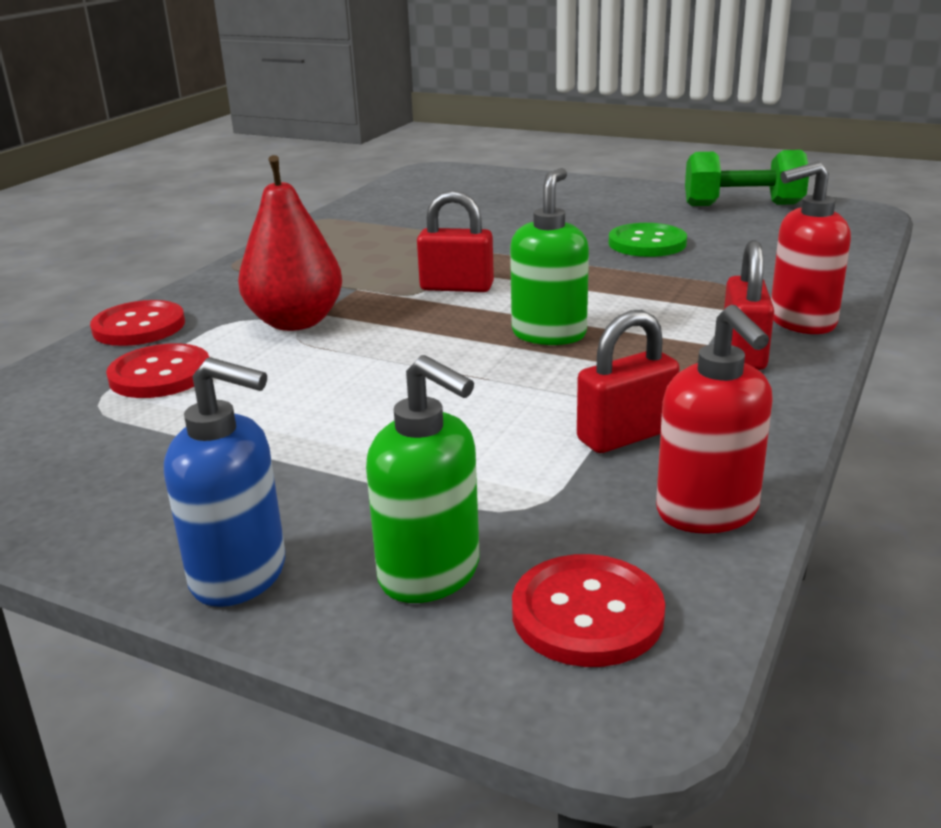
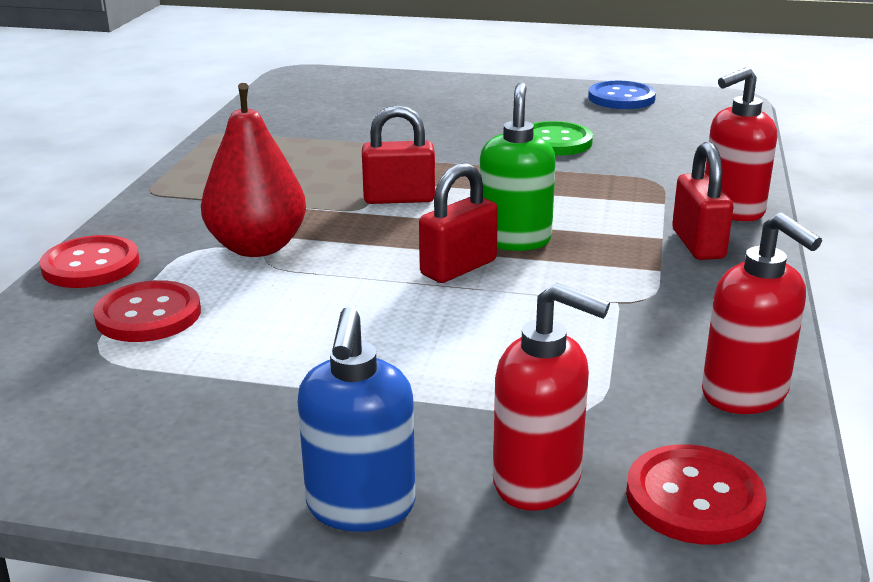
camera: 15 degrees left, 0 degrees up
(240, 575) = (360, 507): blue soap dispenser -> blue soap dispenser turned 90 degrees clockwise
(430, 574) = (538, 481): green soap dispenser -> red soap dispenser
(625, 435) = (638, 331): red padlock -> red padlock (458, 268)
(742, 205) = (621, 98): green dumbbell -> blue button

